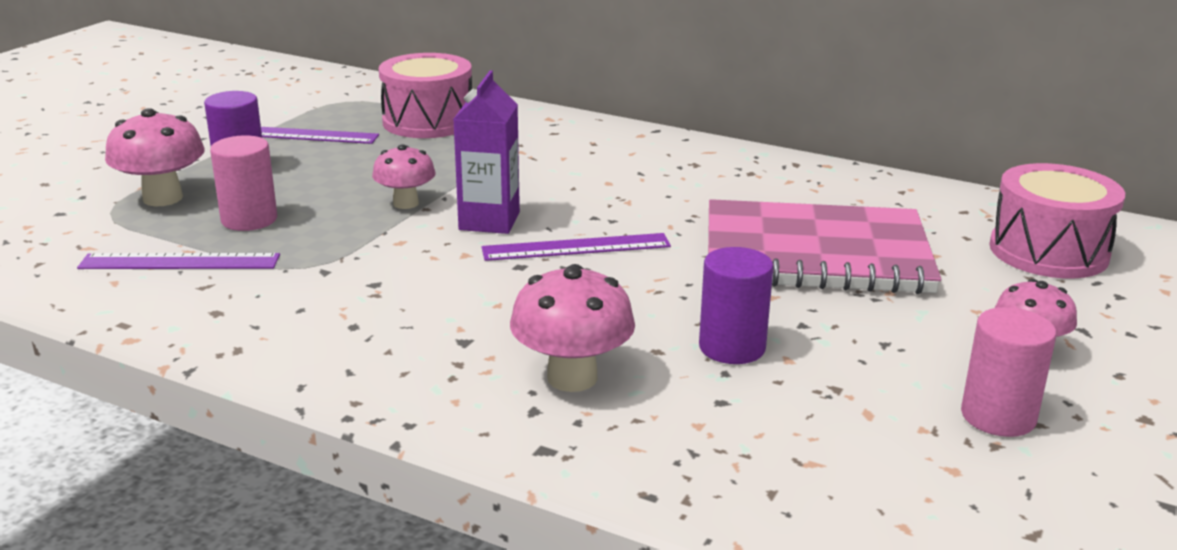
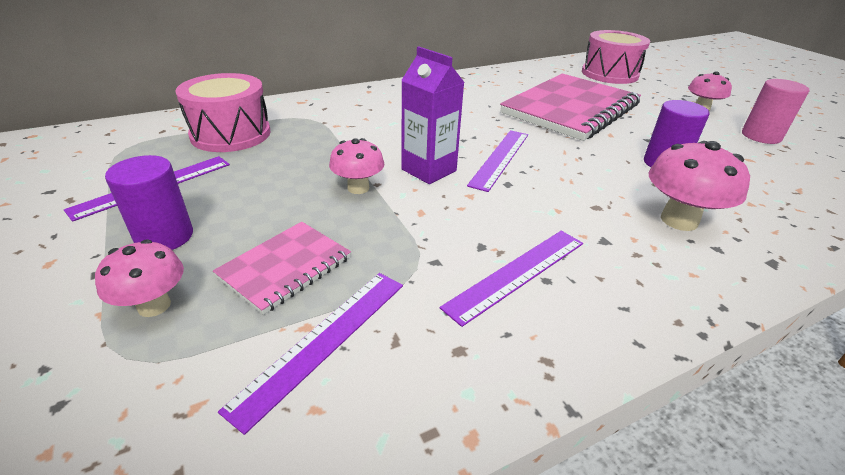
camera: 55 degrees left, 10 degrees up
(163, 198) = (154, 305): pink mushroom -> pink mushroom, size x0.66
(249, 220) = (285, 267): pink cylinder -> pink notebook
(347, 310) = (517, 273): none -> purple ruler

